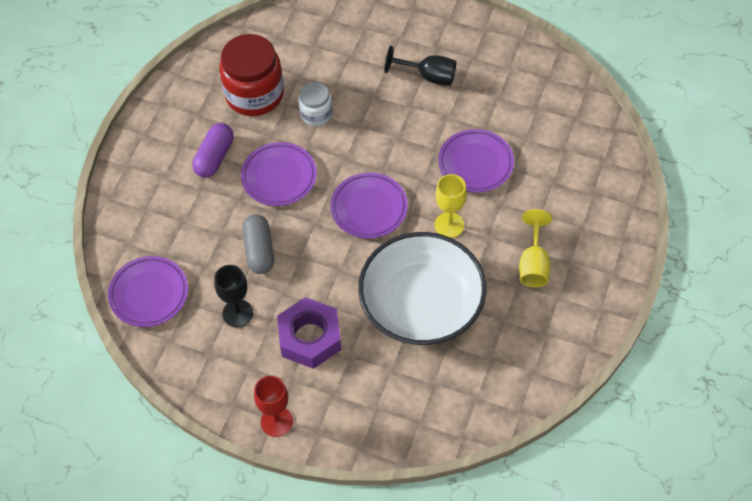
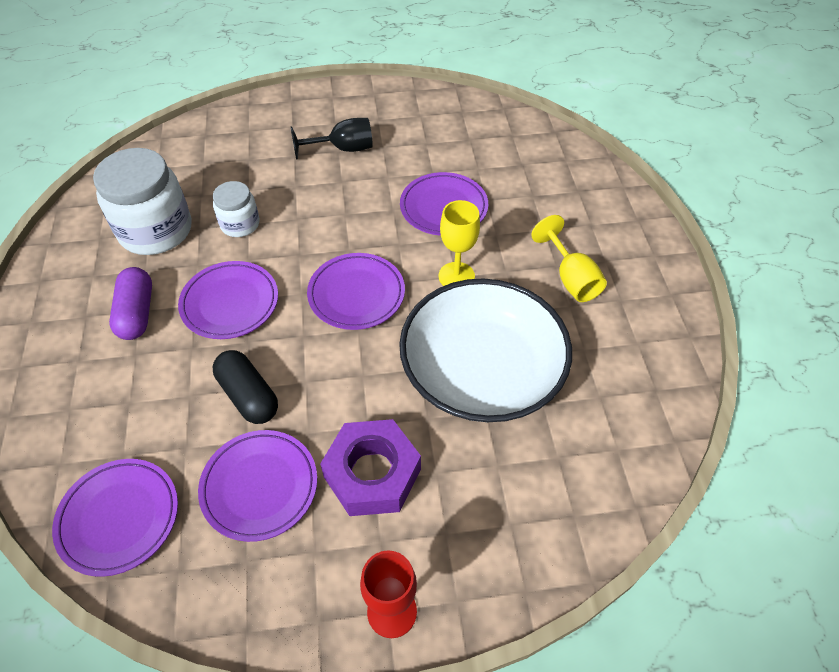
camera: 30 degrees left, 5 degrees down
(238, 313) = (259, 487): black goblet -> purple plate
(254, 94) = (156, 230): red jar -> white jar
(259, 250) = (248, 395): grey capsule -> black capsule

